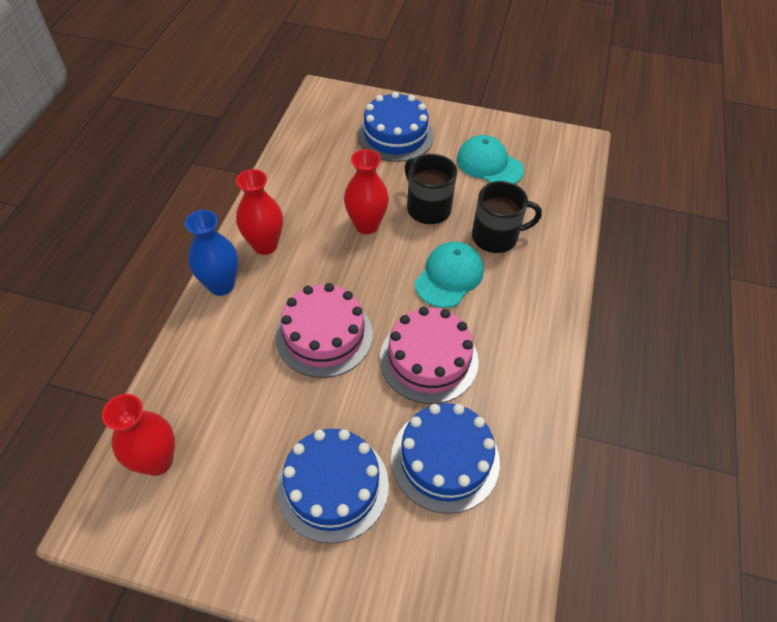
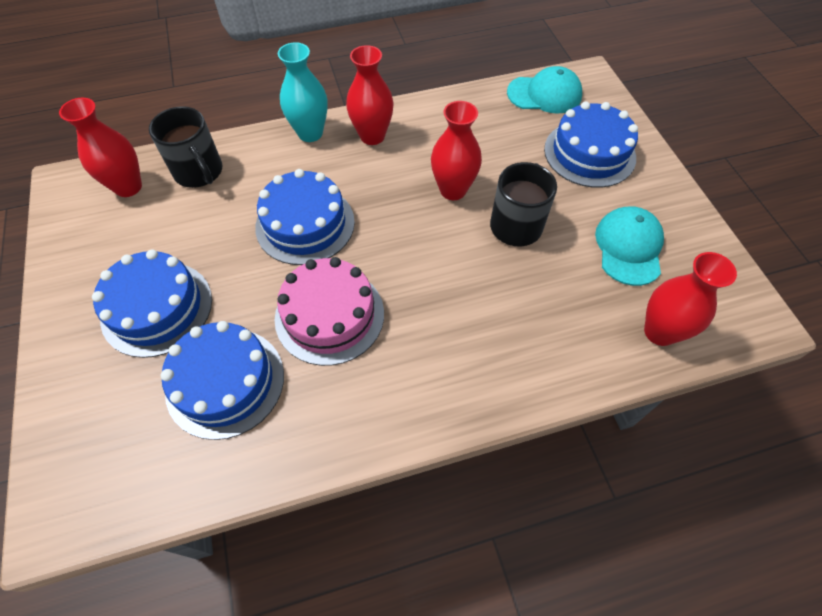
camera: 60 degrees right, 5 degrees up
(221, 285) = (310, 133): blue vase -> turquoise vase
(324, 335) = (305, 224): pink cake -> blue cake
(449, 276) = (442, 284): turquoise cap -> turquoise cap (544, 94)
(496, 237) = (529, 301): black mug -> black mug (199, 172)
(560, 189) = (659, 332): none -> red vase

